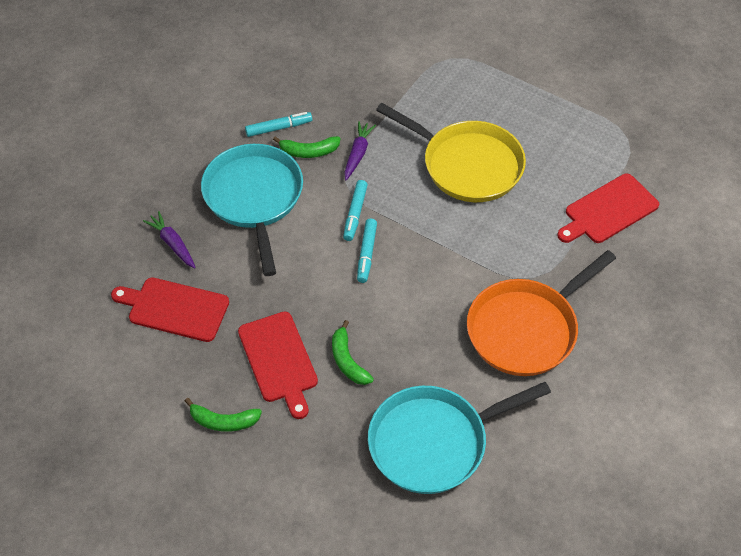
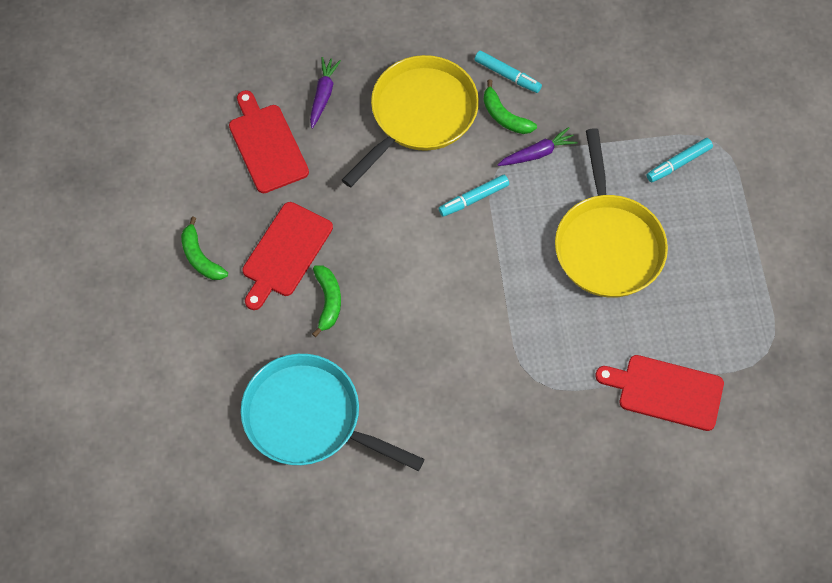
camera: 50 degrees right, 10 degrees up
(254, 198) = (419, 115): turquoise pan -> yellow pan
(348, 361) = (328, 301): green banana -> green banana turned 150 degrees clockwise
(367, 254) = (442, 237): turquoise marker -> turquoise marker (678, 163)
(526, 329) = (477, 411): orange pan -> none

